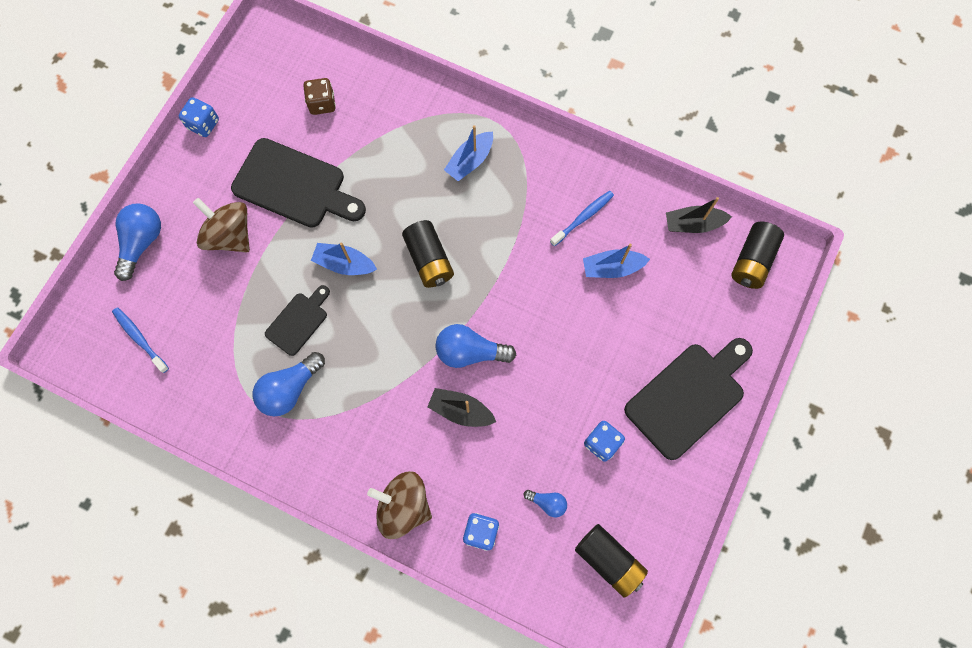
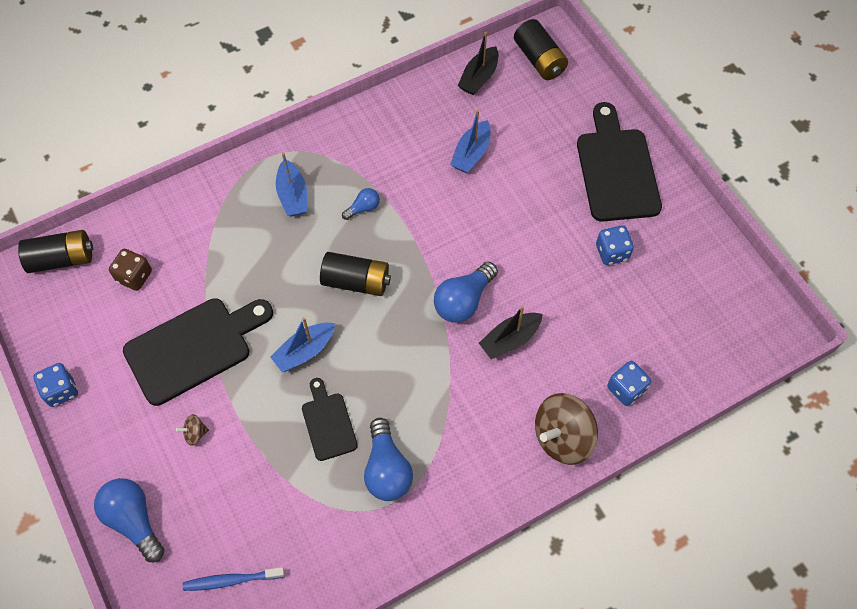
camera: 55 degrees left, 10 degrees down
(230, 235) = (195, 433): brown spinning top -> brown spinning top, size x0.44
(547, 503) = (634, 323): blue light bulb -> blue light bulb (363, 208)
(583, 217) = (412, 146): blue toothbrush -> none
(609, 560) = (711, 308): black battery -> black battery (62, 259)

